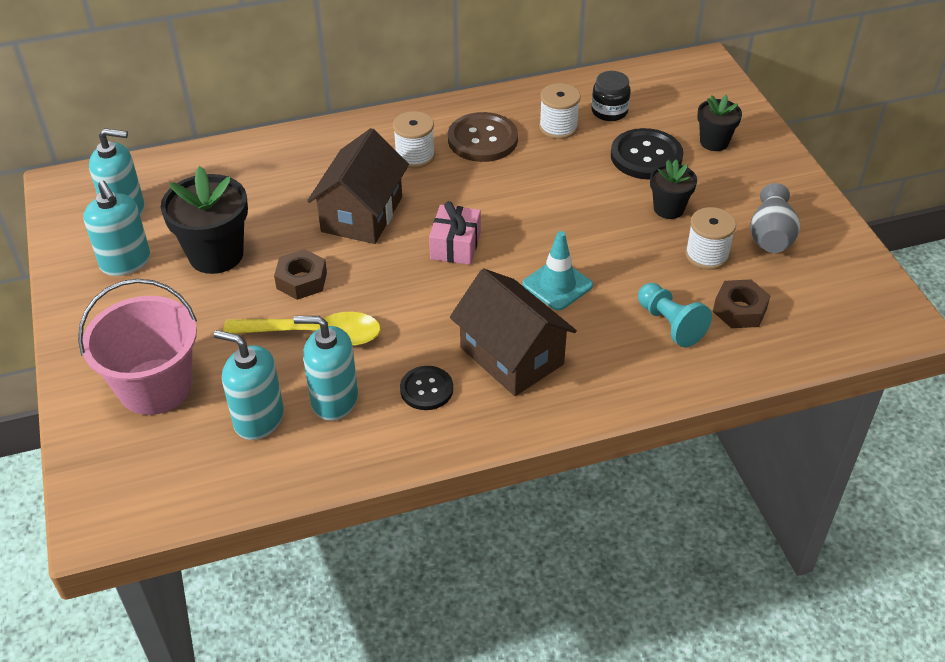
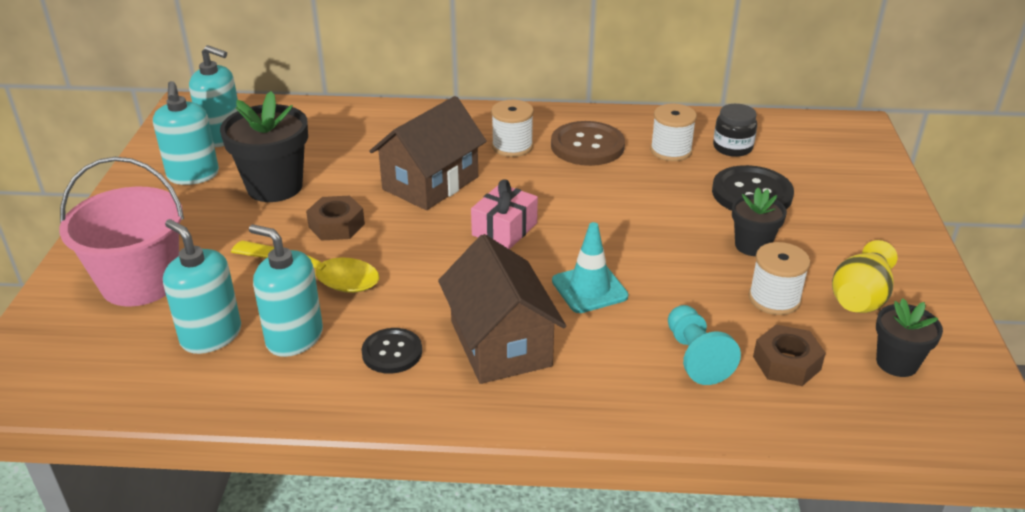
camera: 20 degrees right, 10 degrees down
(714, 142) = (835, 196): black flower pot -> black flower pot (897, 363)
(770, 236) = (860, 298): grey vase -> yellow vase

